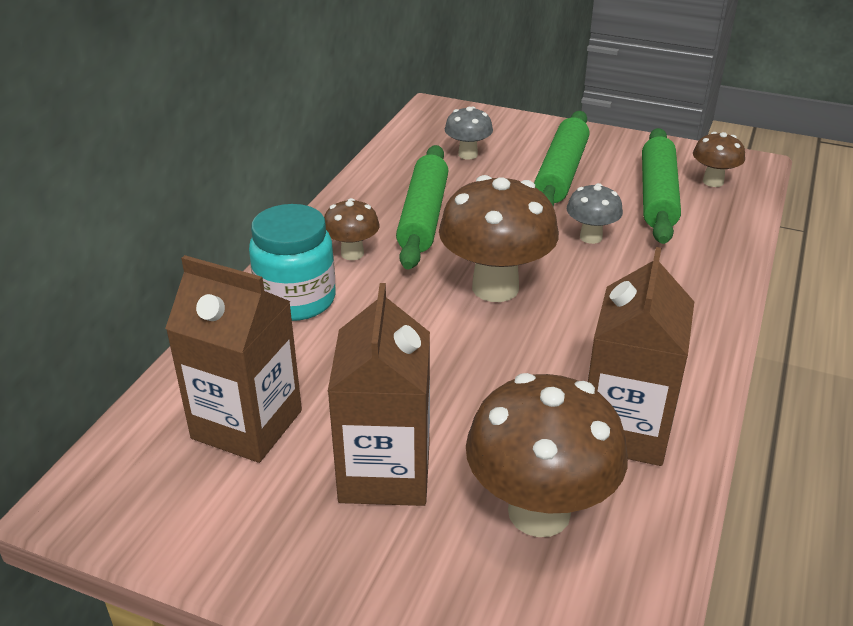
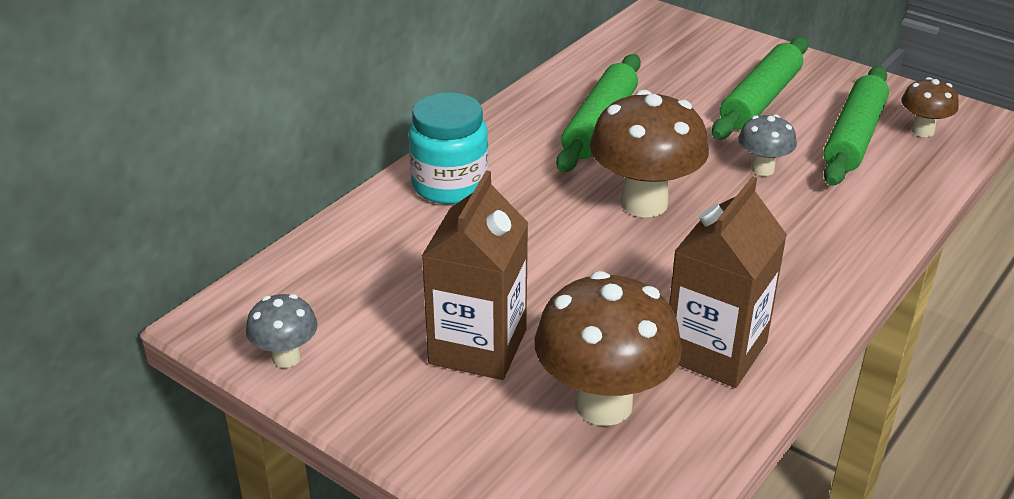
camera: 15 degrees right, 0 degrees up
(247, 424) = (371, 286): brown carton -> none
(352, 253) = (517, 150): brown mushroom -> none
(468, 154) = (670, 68): grey mushroom -> grey mushroom (286, 357)

